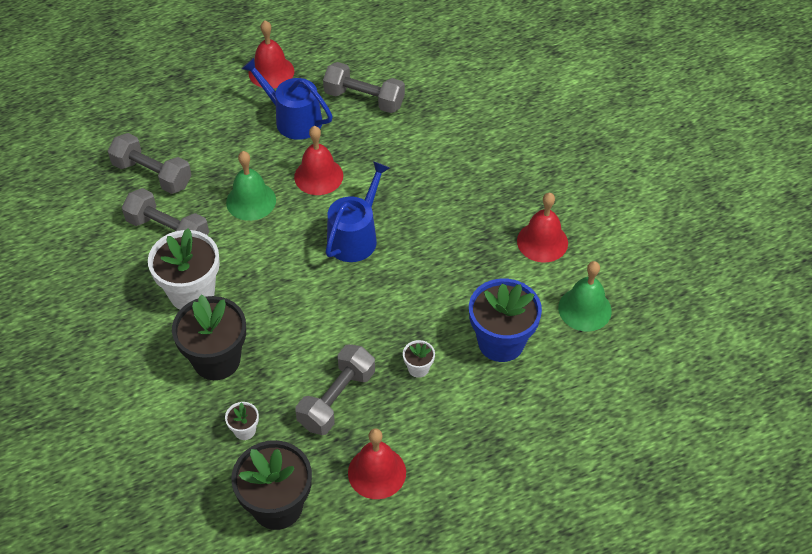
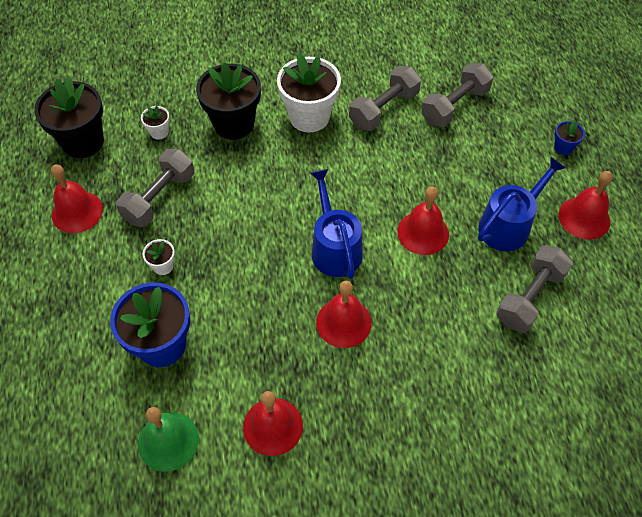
camera: 105 degrees right, 5 degrees up
(191, 91) = (563, 147): none -> blue flower pot
(251, 201) = (403, 173): green bell -> none
(337, 399) = (159, 198): grey dumbbell -> grey dumbbell turned 75 degrees clockwise
(355, 237) = (334, 248): blue watering can -> blue watering can turned 150 degrees counterclockwise
(430, 215) = (343, 322): none -> red bell

